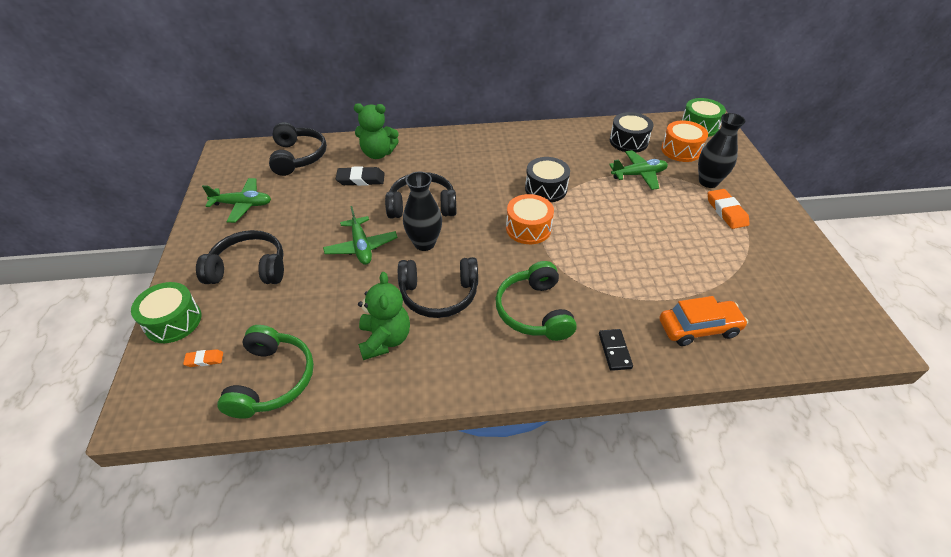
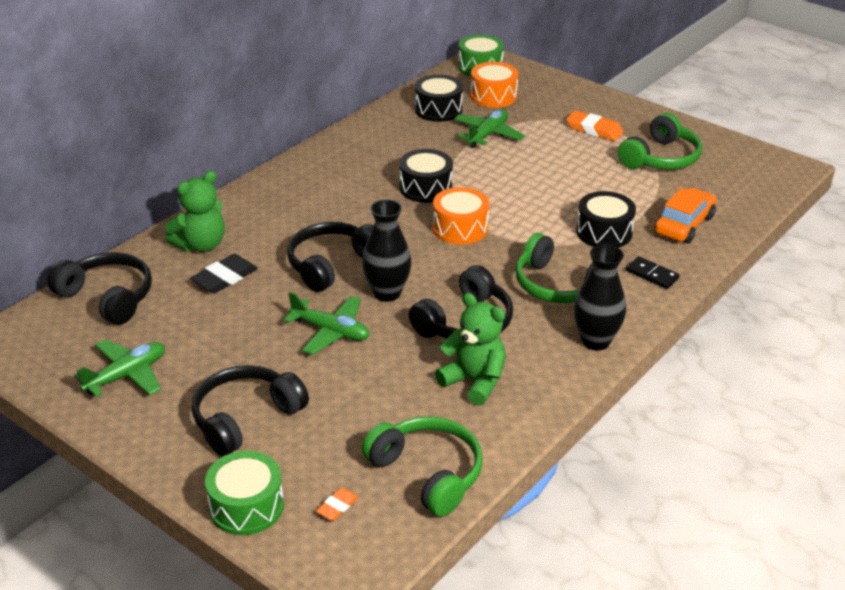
camera: 45 degrees left, 10 degrees down
(624, 293) = (604, 232): none -> black drum
(708, 182) = (550, 112): black vase -> black vase (595, 341)
(753, 263) = (660, 158): none -> green headphones

